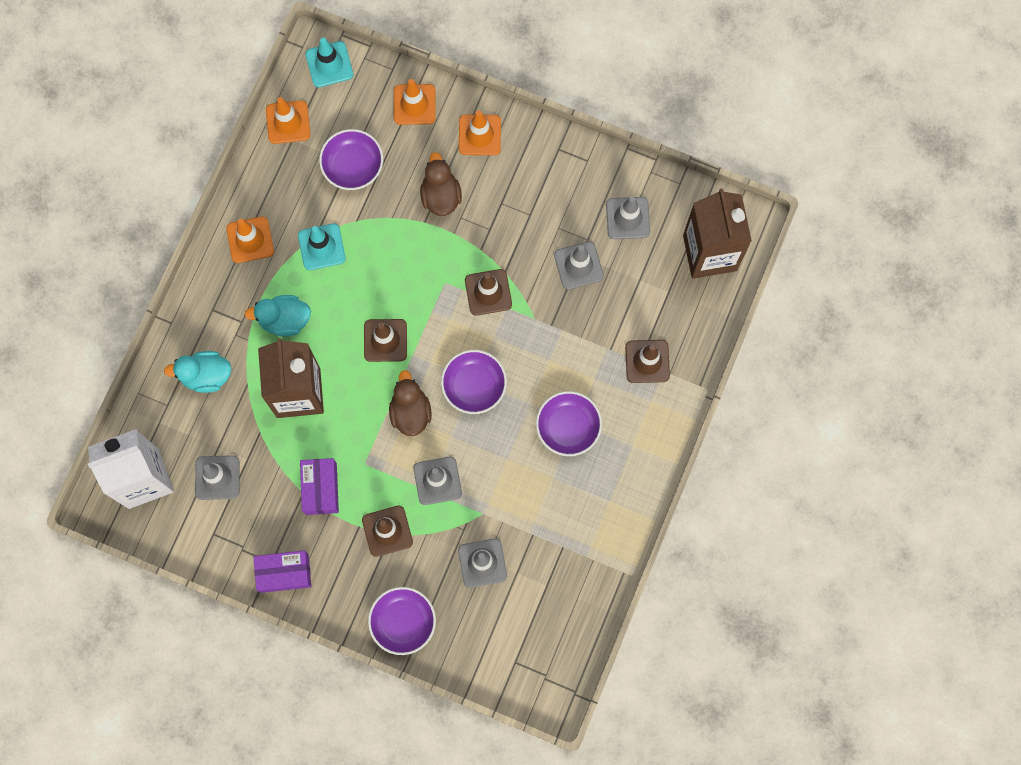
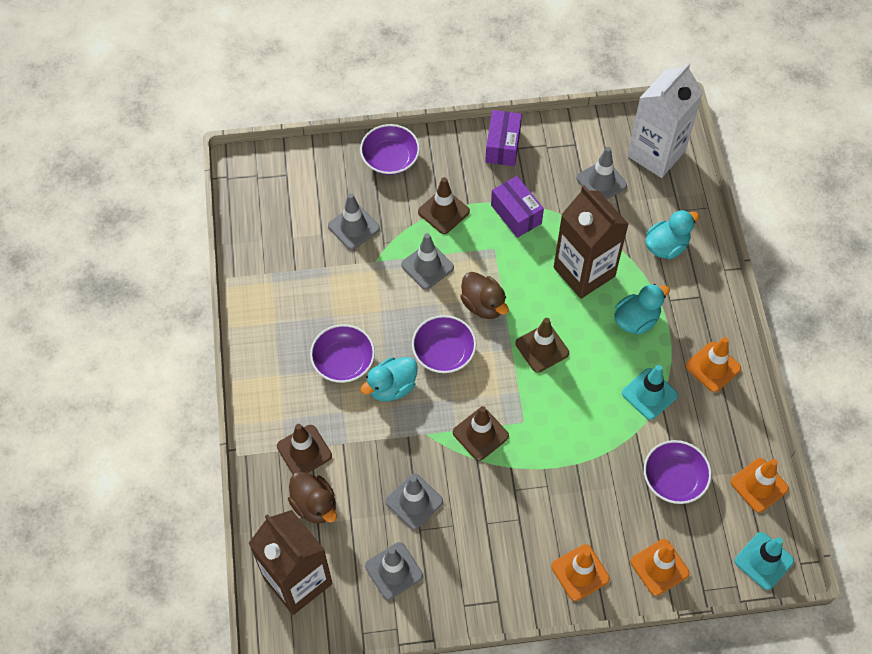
camera: 150 degrees right, 15 degrees down
(284, 573) = (502, 146): purple box -> purple box turned 45 degrees counterclockwise
(441, 196) = (578, 495): brown duck -> brown duck (315, 505)
(539, 378) = (391, 387): none -> turquoise duck

